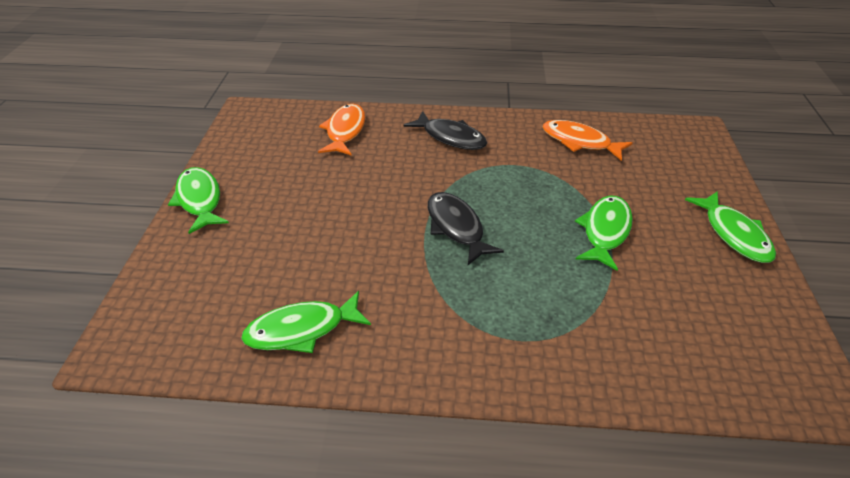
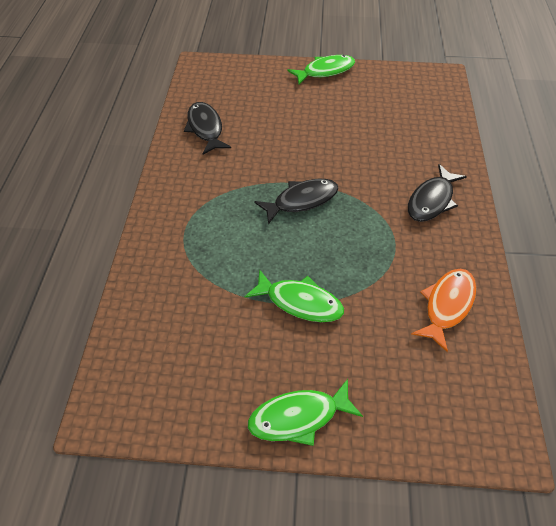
camera: 90 degrees right, 10 degrees up
(302, 330) = (205, 128): green fish -> black fish
(345, 131) = (426, 132): orange fish -> none

